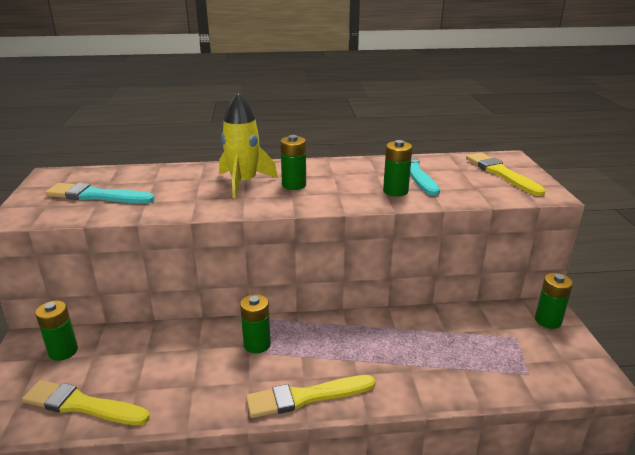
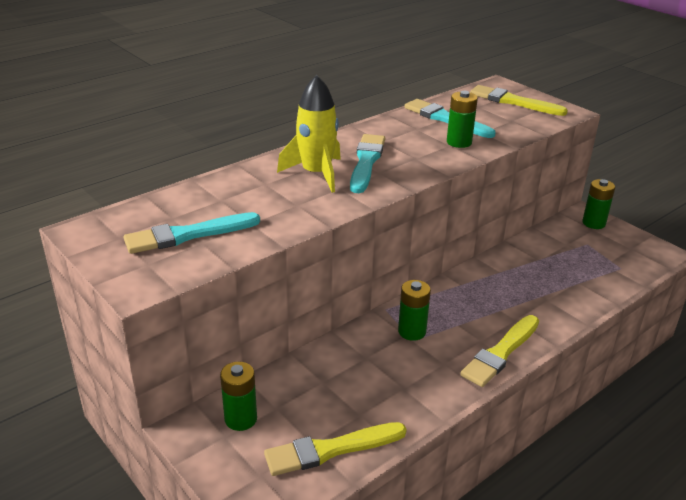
camera: 35 degrees left, 5 degrees up
(294, 185) = (366, 162): green battery -> turquoise brush

